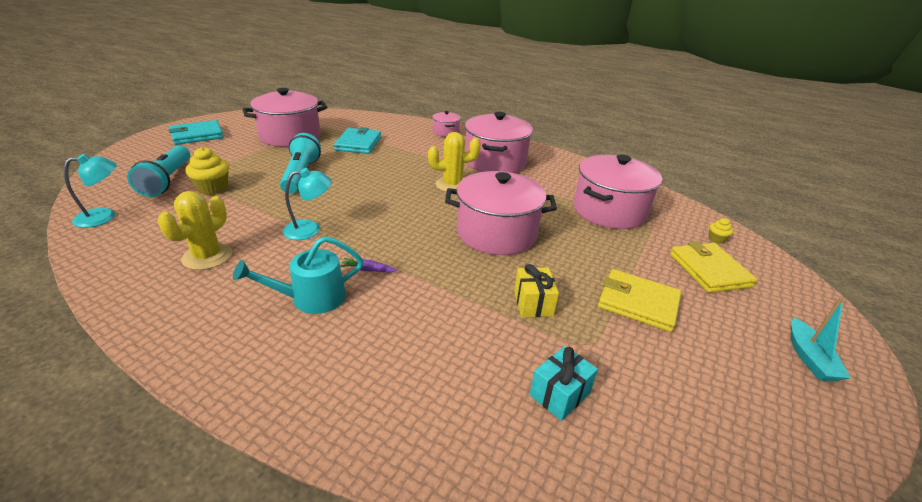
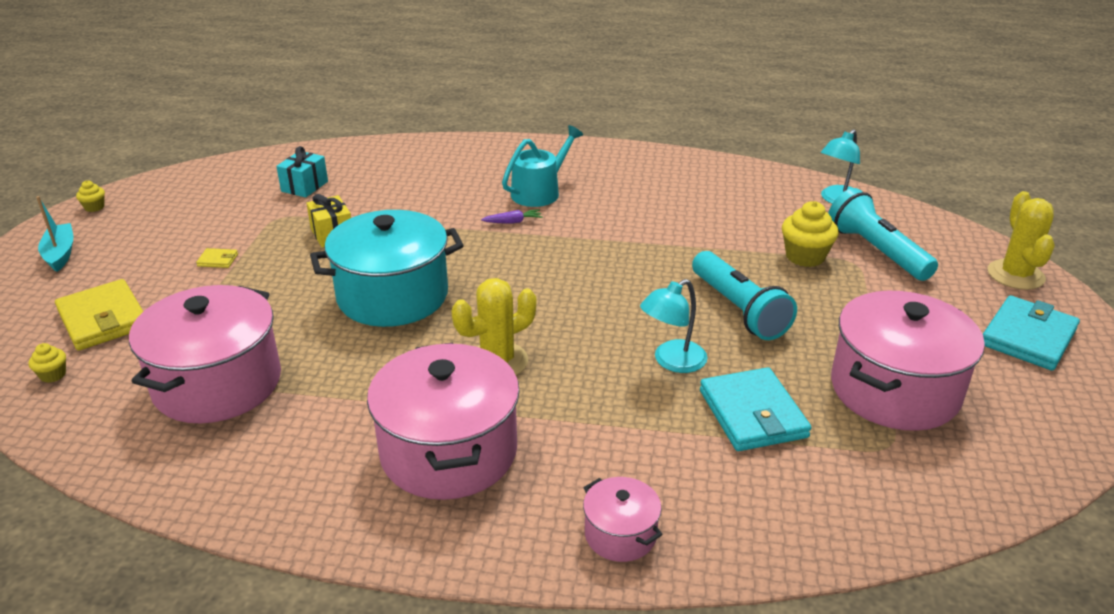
camera: 160 degrees right, 0 degrees up
(207, 256) = (674, 196): yellow cactus -> yellow cactus (1015, 275)
(310, 229) = (618, 242): turquoise lamp -> turquoise lamp (672, 361)
(496, 233) = (392, 296): pink pot -> turquoise pot
(638, 303) = (218, 260): yellow wallet -> yellow wallet, size x0.43
(837, 441) = (94, 207): none -> yellow cupcake

